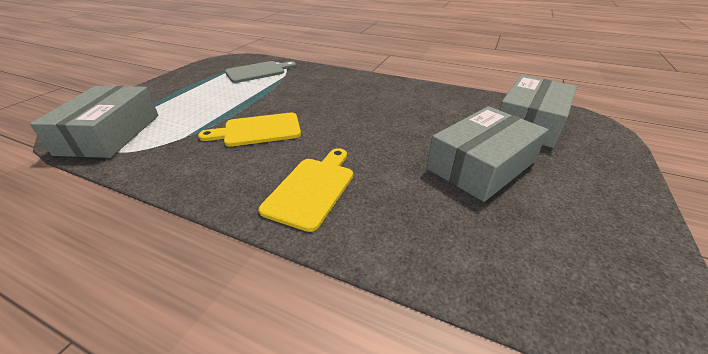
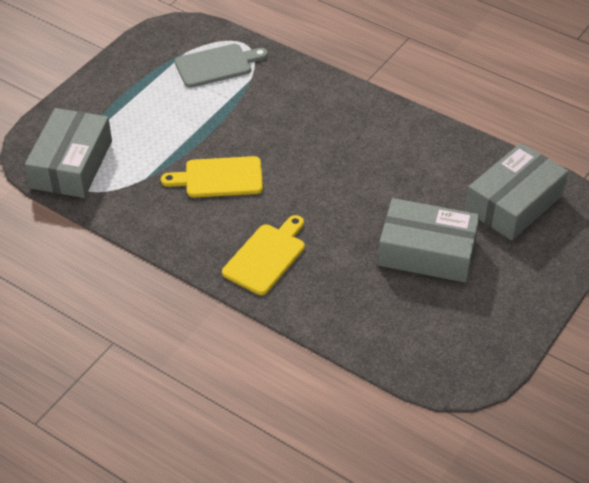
camera: 10 degrees right, 10 degrees up
(481, 165) = (427, 252): grey box -> grey box turned 45 degrees clockwise

